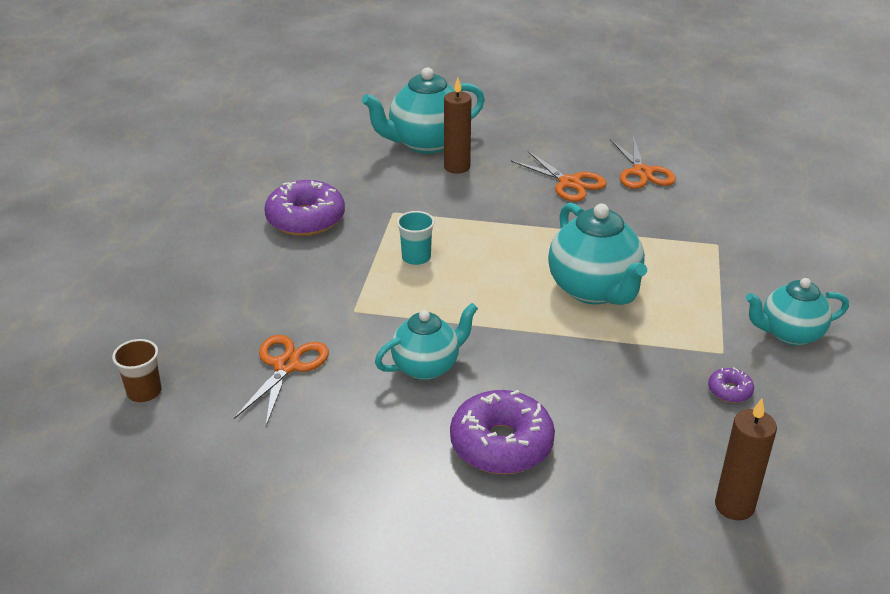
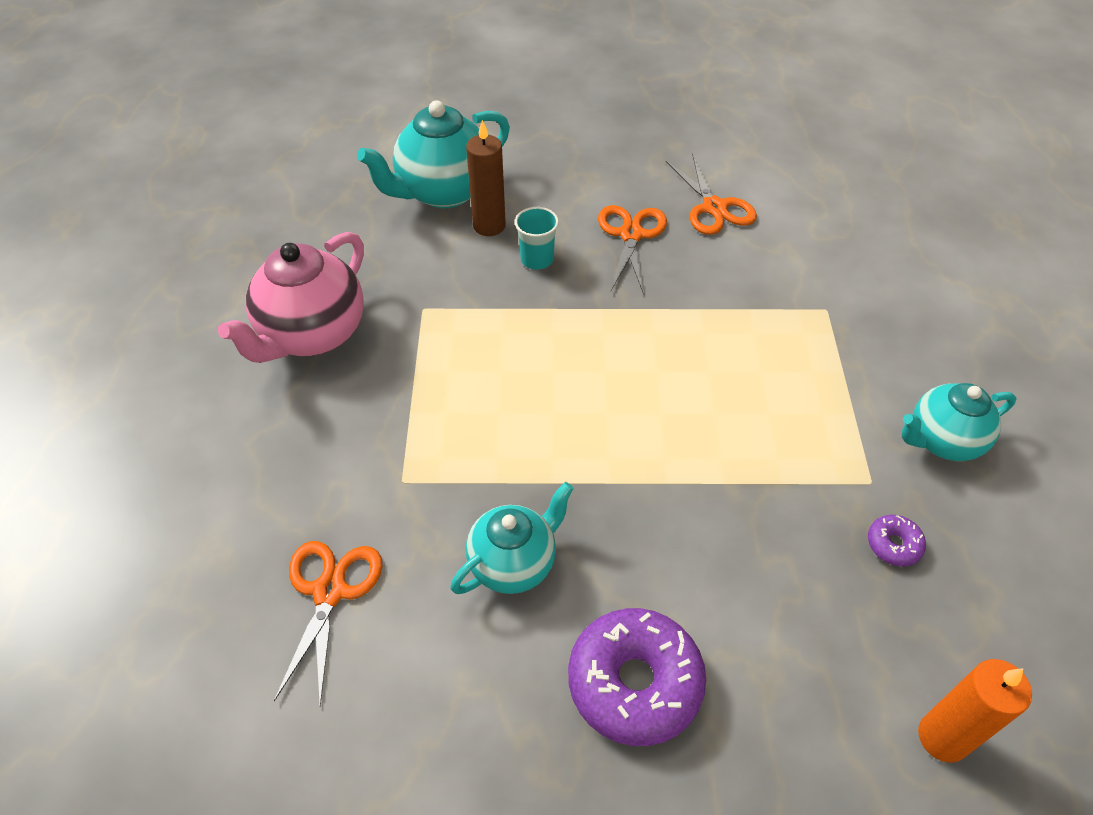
camera: 10 degrees left, 15 degrees up
(144, 392) = (142, 670): brown cup -> none
(306, 219) = (312, 335): purple donut -> pink teapot
(416, 257) = (466, 380): turquoise cup -> turquoise cup (537, 259)
(569, 183) = (631, 234): orange scissors -> orange scissors turned 120 degrees counterclockwise
(594, 290) = (696, 403): turquoise teapot -> none
(734, 506) = (942, 737): brown candle -> orange candle

